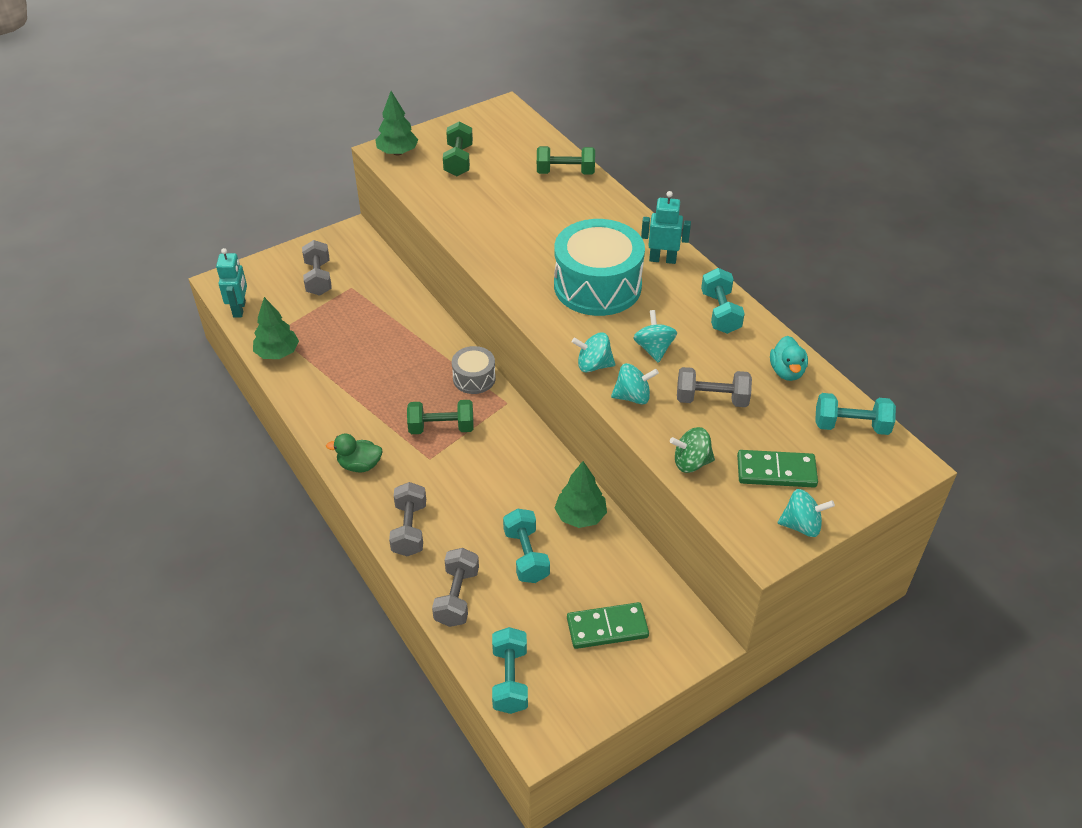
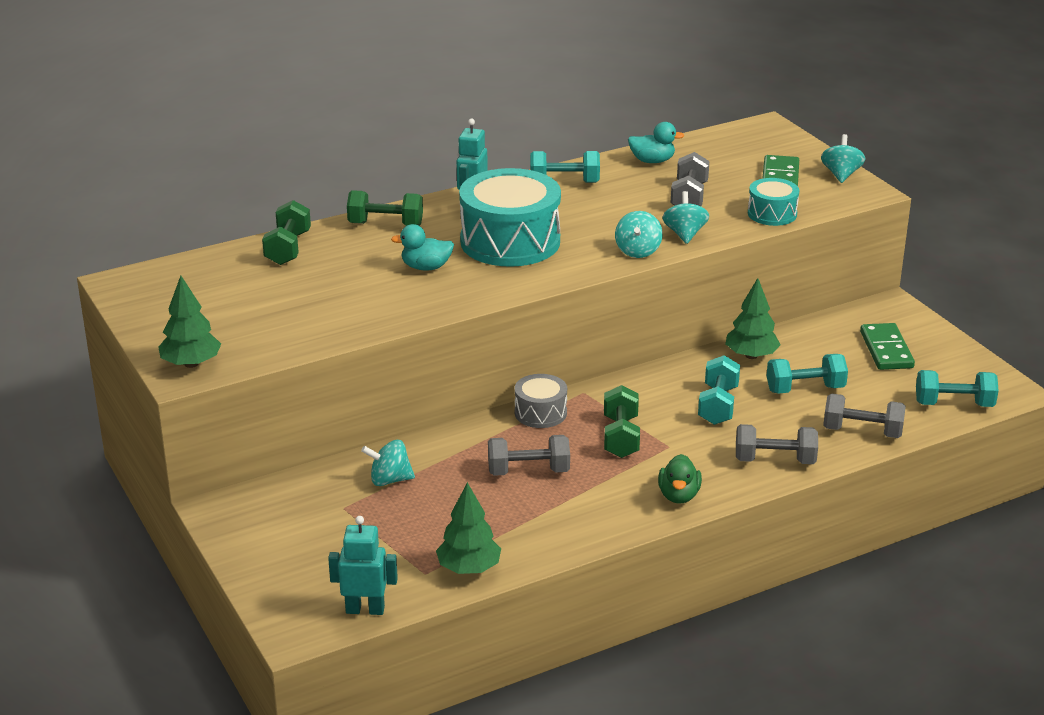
camera: 85 degrees left, 15 degrees down
(318, 278) = (315, 537): grey dumbbell -> grey dumbbell (528, 471)
(458, 161) = (231, 318): green dumbbell -> green dumbbell (385, 224)
(545, 243) = (426, 267): none -> turquoise duck
(654, 349) = (615, 219): turquoise spinning top -> turquoise spinning top (389, 480)
(691, 462) = (772, 214): green spinning top -> turquoise drum
(851, 426) = (723, 142): turquoise dumbbell -> turquoise dumbbell (718, 405)

